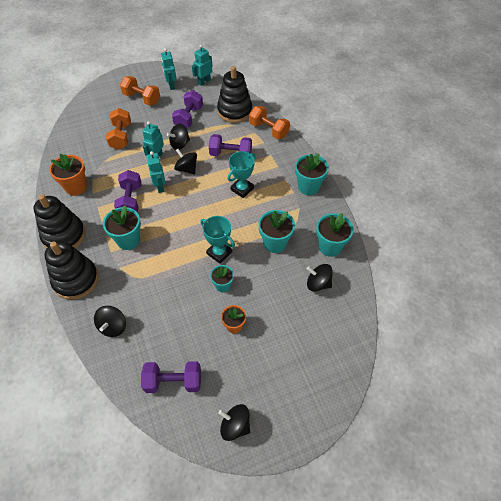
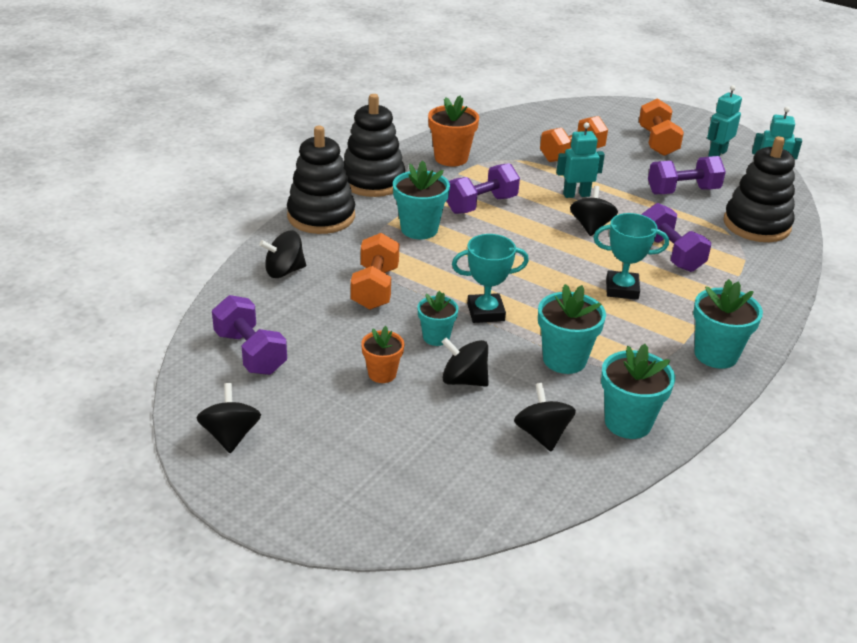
camera: 55 degrees right, 20 degrees down
(160, 186) = (532, 218): turquoise robot -> none
(180, 144) = (625, 203): black spinning top -> black spinning top (464, 380)
(219, 253) = (485, 312): turquoise trophy -> turquoise trophy turned 75 degrees clockwise
(269, 130) = (770, 271): orange dumbbell -> orange dumbbell (375, 288)

